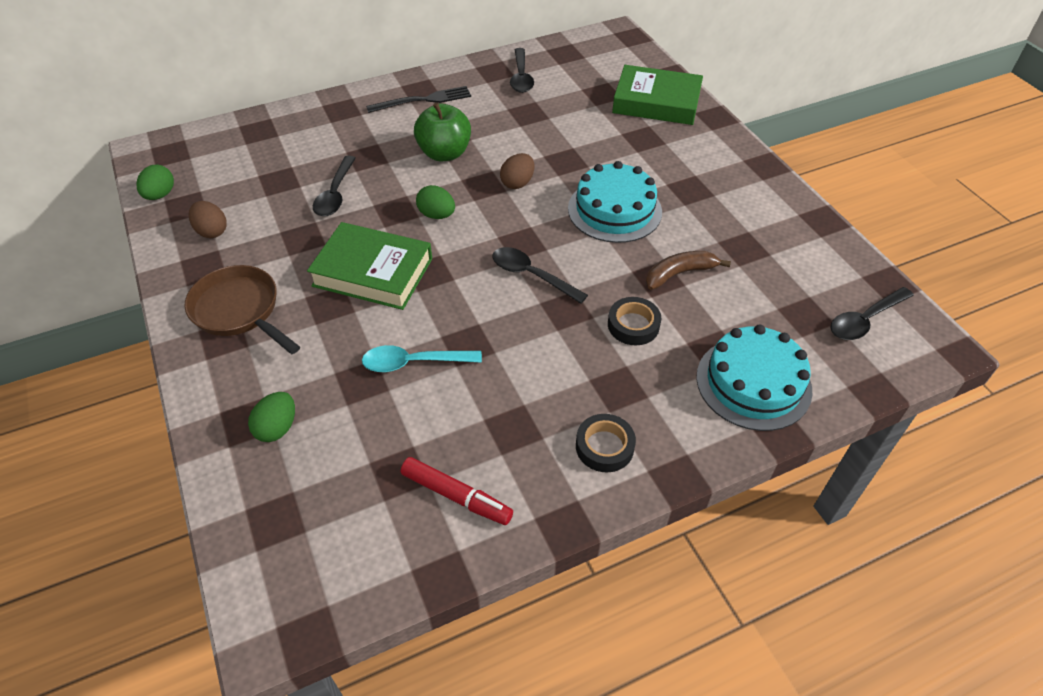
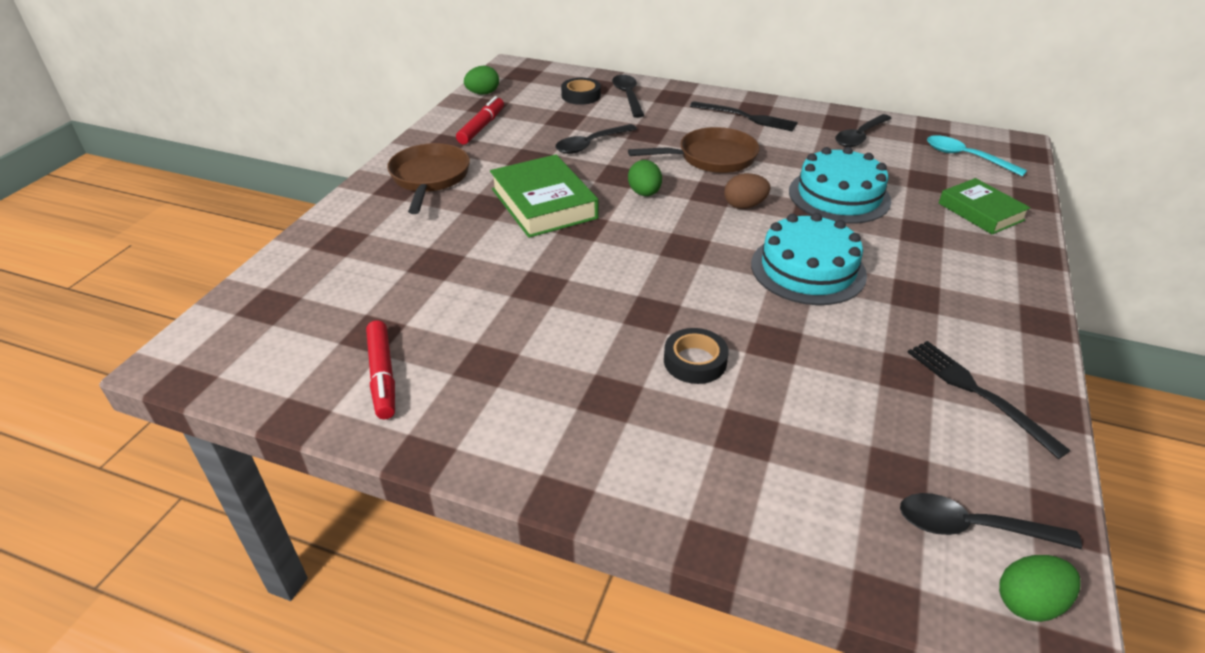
camera: 45 degrees right, 10 degrees down
(212, 231) = (481, 127): brown egg -> red marker
(277, 428) = (349, 256): green egg -> green egg (1028, 602)
(414, 362) = (485, 274): turquoise spoon -> turquoise spoon (966, 157)
(444, 153) = (712, 158): green apple -> brown pan
(532, 275) = (659, 273): black spoon -> black spoon (628, 96)
(604, 446) = (534, 428): black tape -> black tape (581, 96)
(656, 102) = (981, 211): green book -> green book, size x0.66
(679, 274) = (801, 352): brown banana -> none
(753, 383) = (746, 486): turquoise cake -> turquoise cake (839, 196)
(787, 236) = (978, 393): none -> black fork

